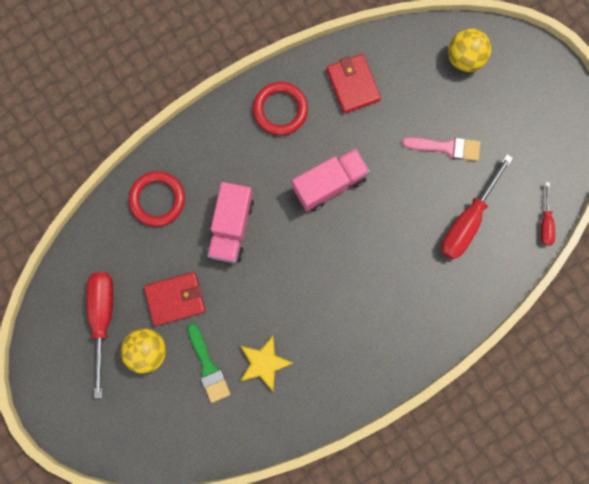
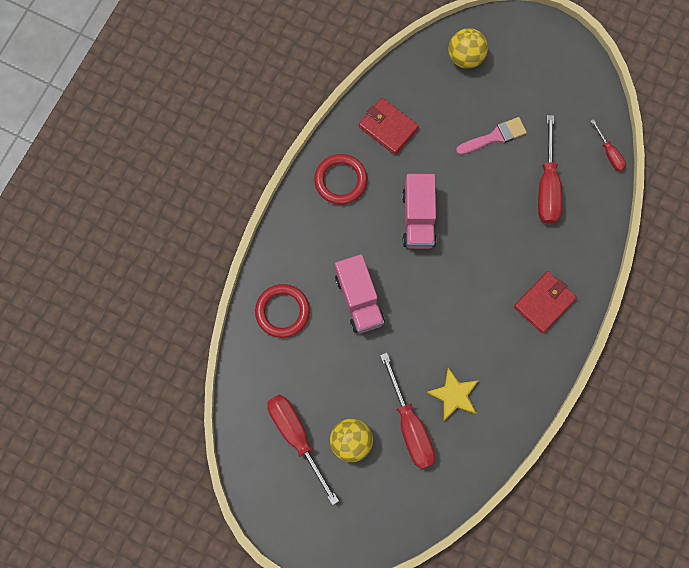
camera: 30 degrees left, 5 degrees down
(175, 299) = (348, 385): red wallet -> red wallet (544, 303)
(208, 367) = (410, 425): green brush -> red screwdriver
(329, 184) = (418, 218): pink truck -> pink truck turned 150 degrees clockwise

